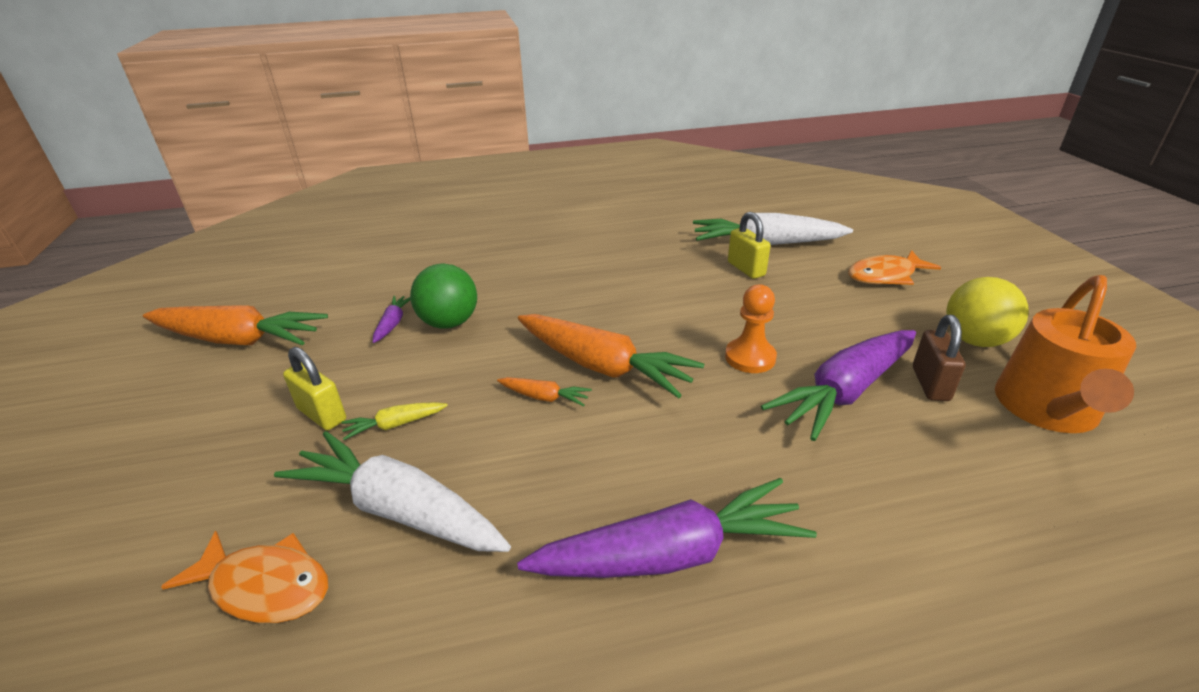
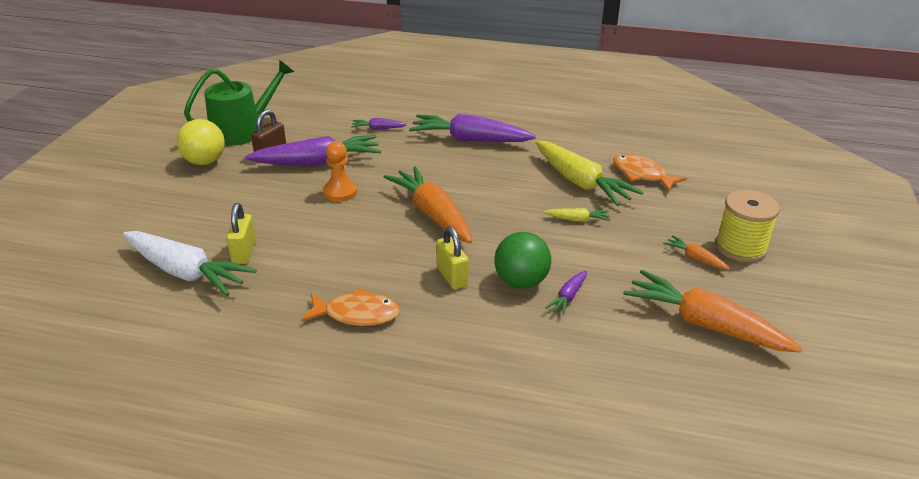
camera: 155 degrees left, 0 degrees up
(131, 459) = (740, 247): none -> yellow spool
(322, 414) = (623, 239): yellow padlock -> yellow padlock (452, 277)
(399, 509) = (580, 182): white carrot -> yellow carrot
(544, 397) = (481, 208): orange carrot -> orange carrot (695, 258)
(870, 511) = (378, 128): none -> purple carrot
(885, 276) = (162, 212): orange fish -> orange fish (357, 314)
(1047, 409) = (242, 131): orange watering can -> green watering can

